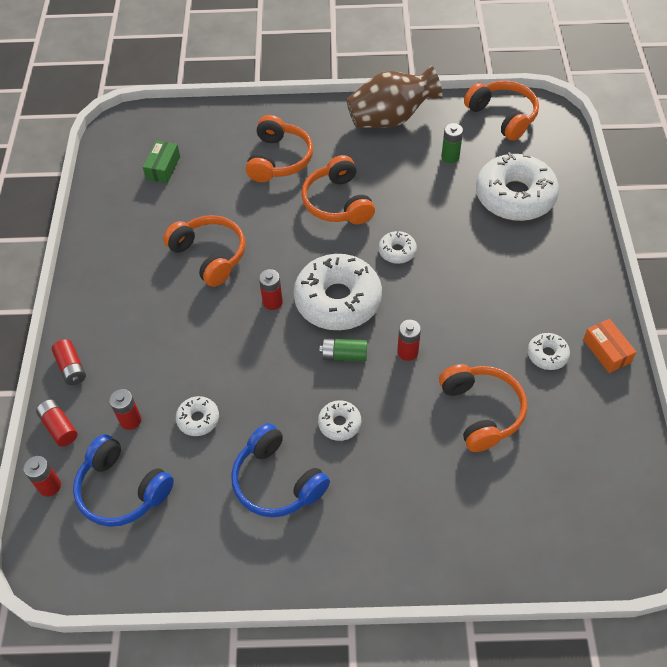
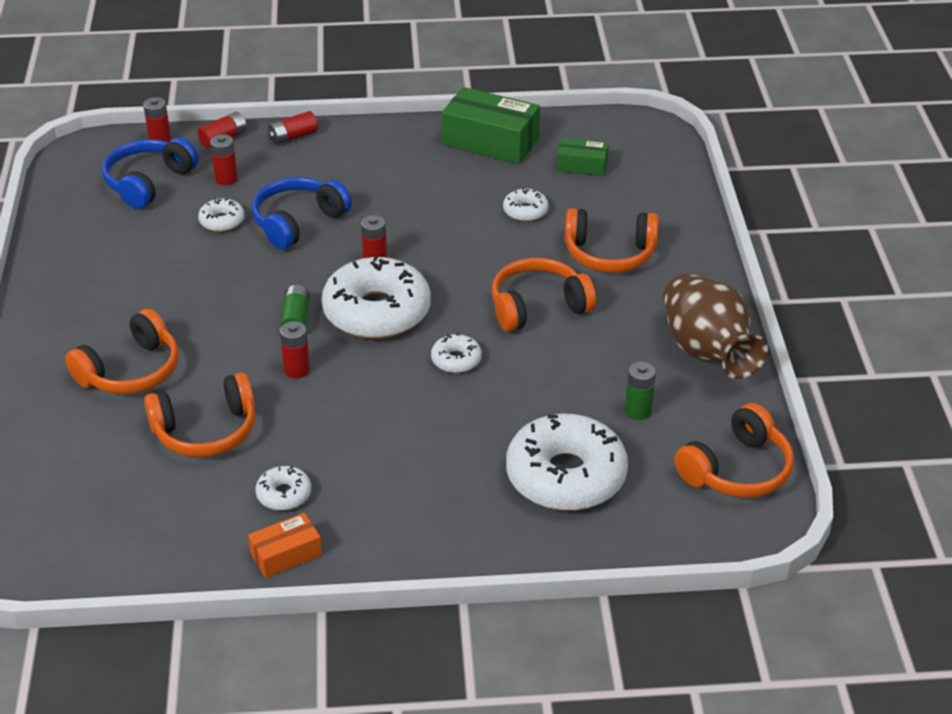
camera: 85 degrees right, 15 degrees down
(115, 223) = (490, 141): none -> green box
(210, 255) = (444, 211): orange headphones -> orange headphones (131, 371)
(277, 481) = (140, 278): blue headphones -> blue headphones (298, 222)
(339, 423) = (204, 318): white donut -> white donut (525, 211)

